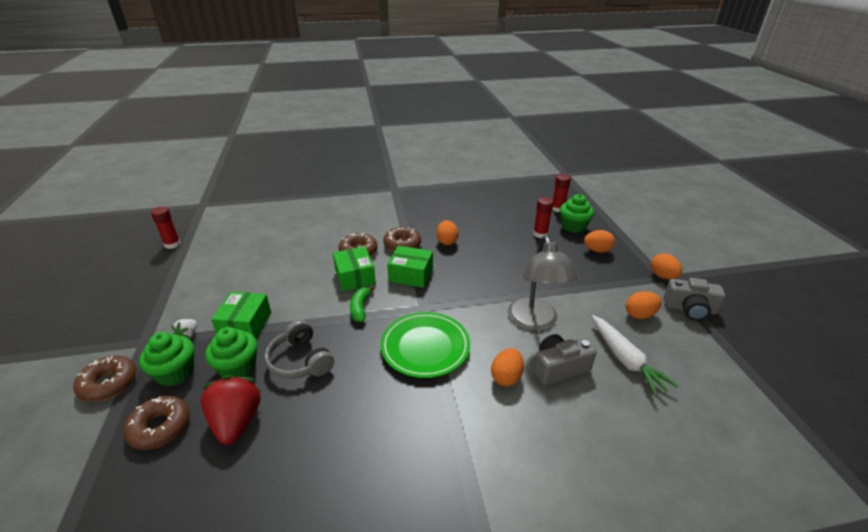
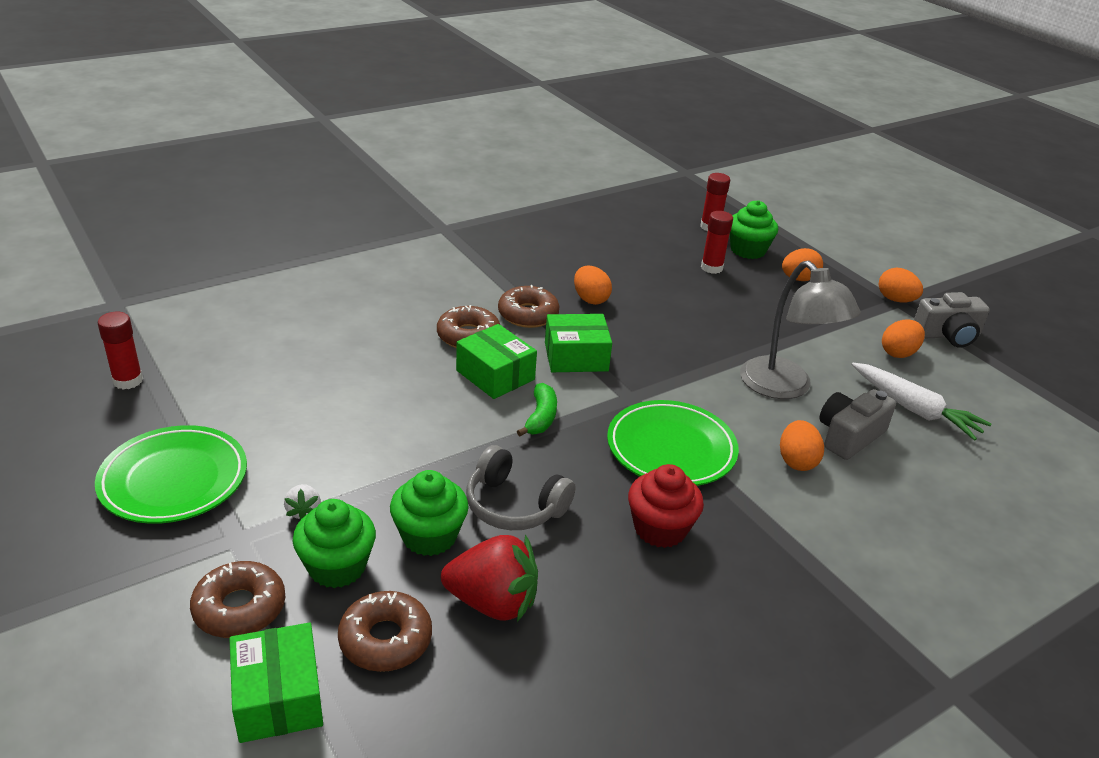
camera: 25 degrees left, 0 degrees up
(145, 301) = (174, 480): none -> green plate
(237, 422) = (493, 602): red strawberry -> red strawberry turned 135 degrees clockwise
(245, 325) = (384, 477): green box -> green box (278, 697)
(360, 308) = (540, 417): green banana -> green banana turned 150 degrees counterclockwise
(376, 401) = (660, 529): none -> red cupcake

